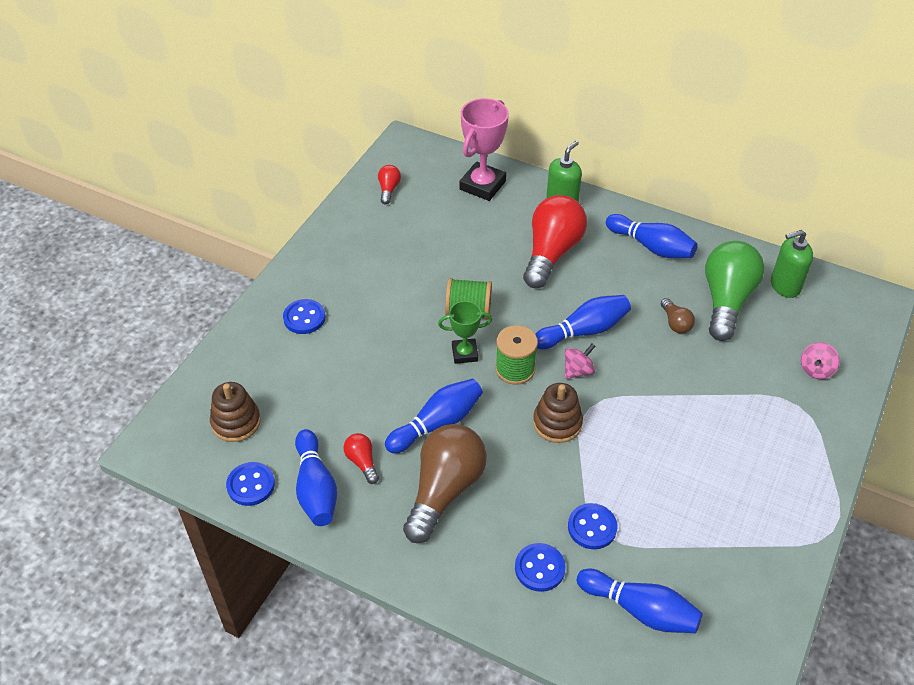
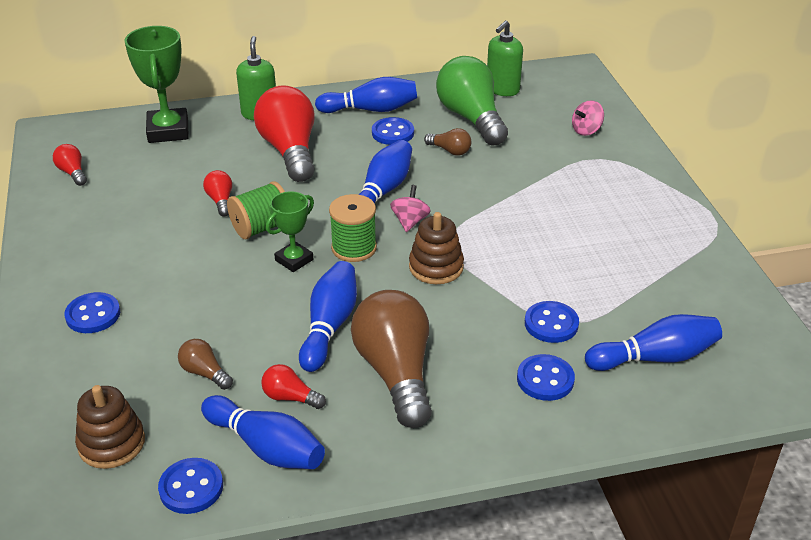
camera: 40 degrees left, 10 degrees down
(329, 407) = (205, 373): none -> brown light bulb
(462, 271) = (220, 201): none -> red light bulb
(482, 185) = (168, 131): pink trophy -> green trophy
(646, 279) = (393, 133): none -> blue button
(816, 370) = (586, 130): pink spinning top -> pink spinning top turned 60 degrees clockwise

